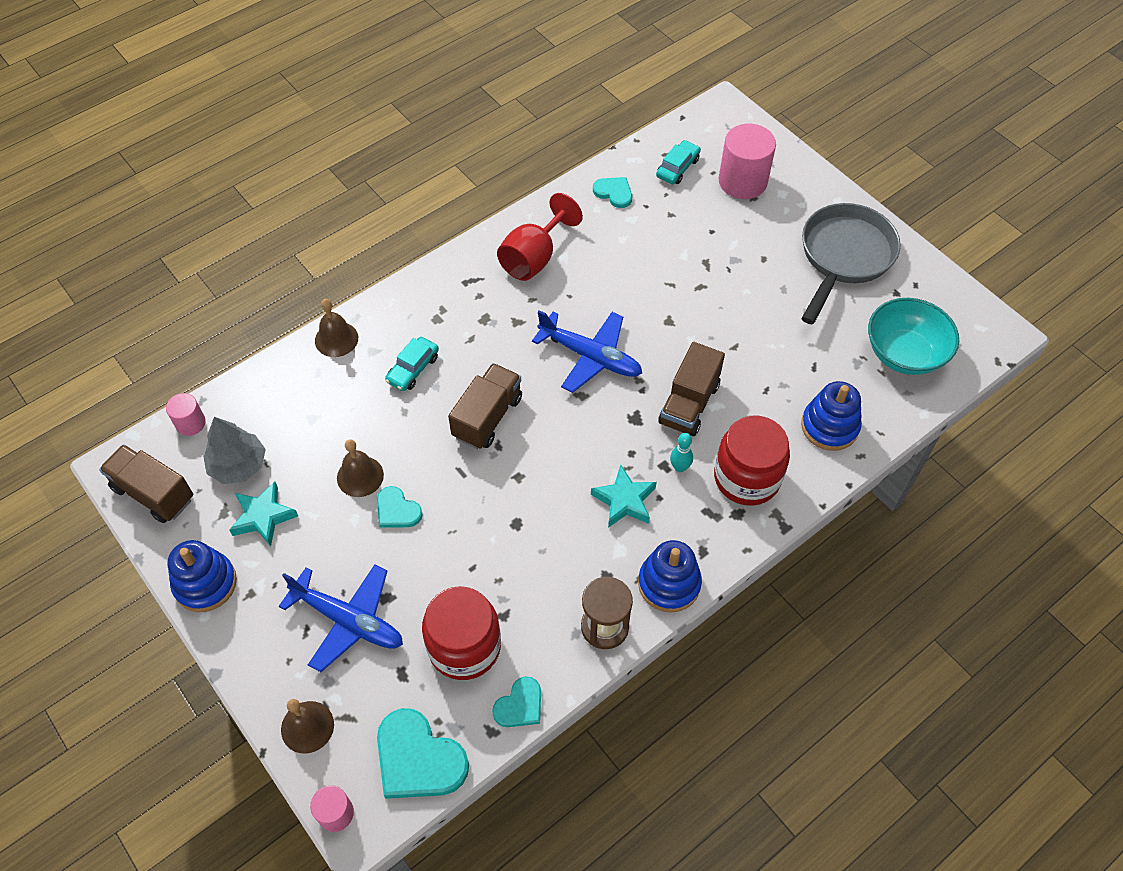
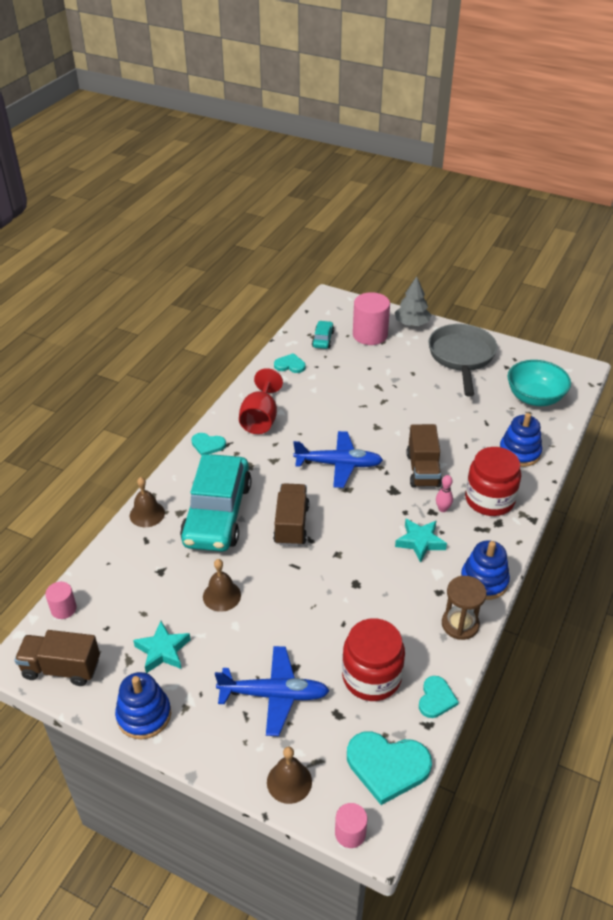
camera: 25 degrees left, 15 degrees down
(238, 465) = (121, 623): grey tree -> grey tree (412, 323)
(397, 510) = (264, 607): turquoise heart -> turquoise heart (208, 445)
(413, 369) = (217, 513): turquoise car -> turquoise car, size x2.41
(680, 467) = (442, 509): turquoise bowling pin -> pink bowling pin

